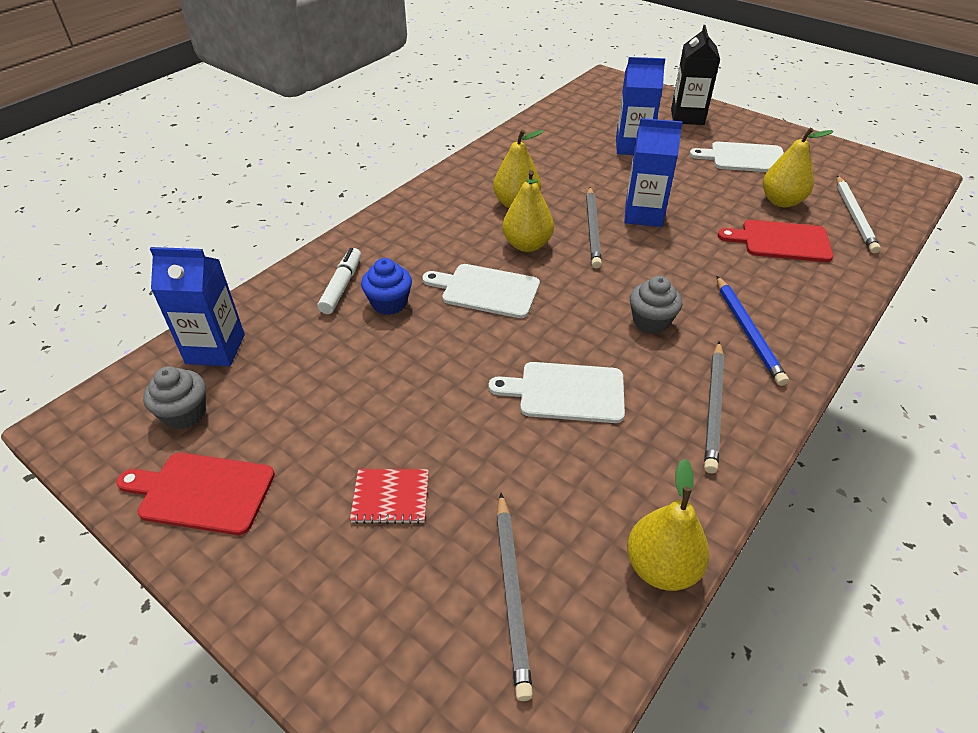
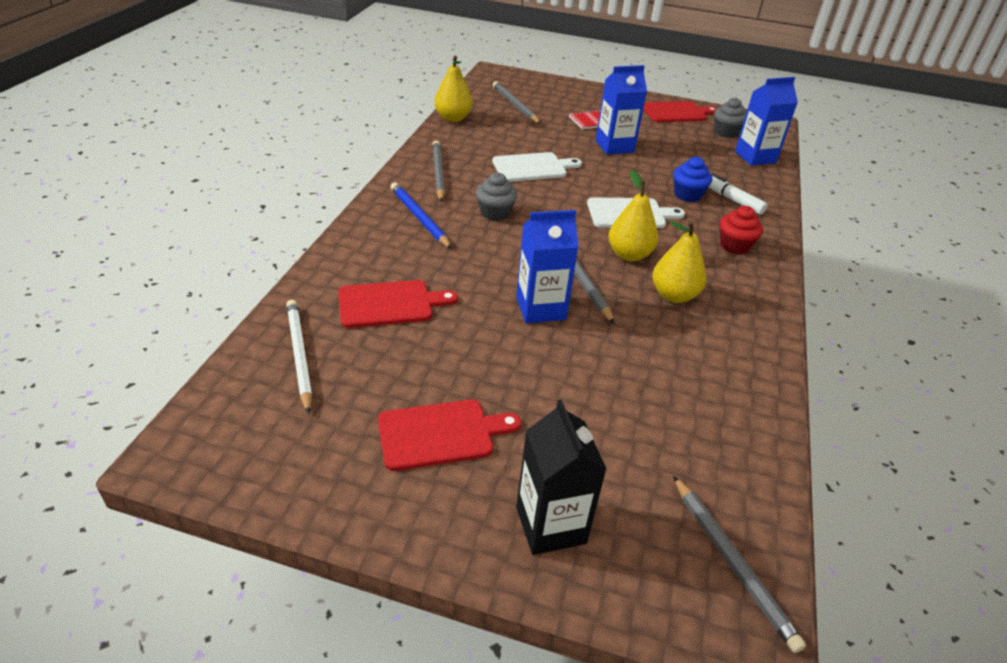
camera: 155 degrees right, 5 degrees down
(342, 286) = (732, 200): white marker -> white marker turned 150 degrees clockwise
(408, 234) = (734, 246): none -> red cupcake
(600, 93) = (731, 562): none -> grey pencil
(632, 147) = (603, 419): blue carton -> blue carton (614, 146)
(744, 158) = (441, 434): white cutting board -> red cutting board
(781, 201) = (388, 360): yellow pear -> none

